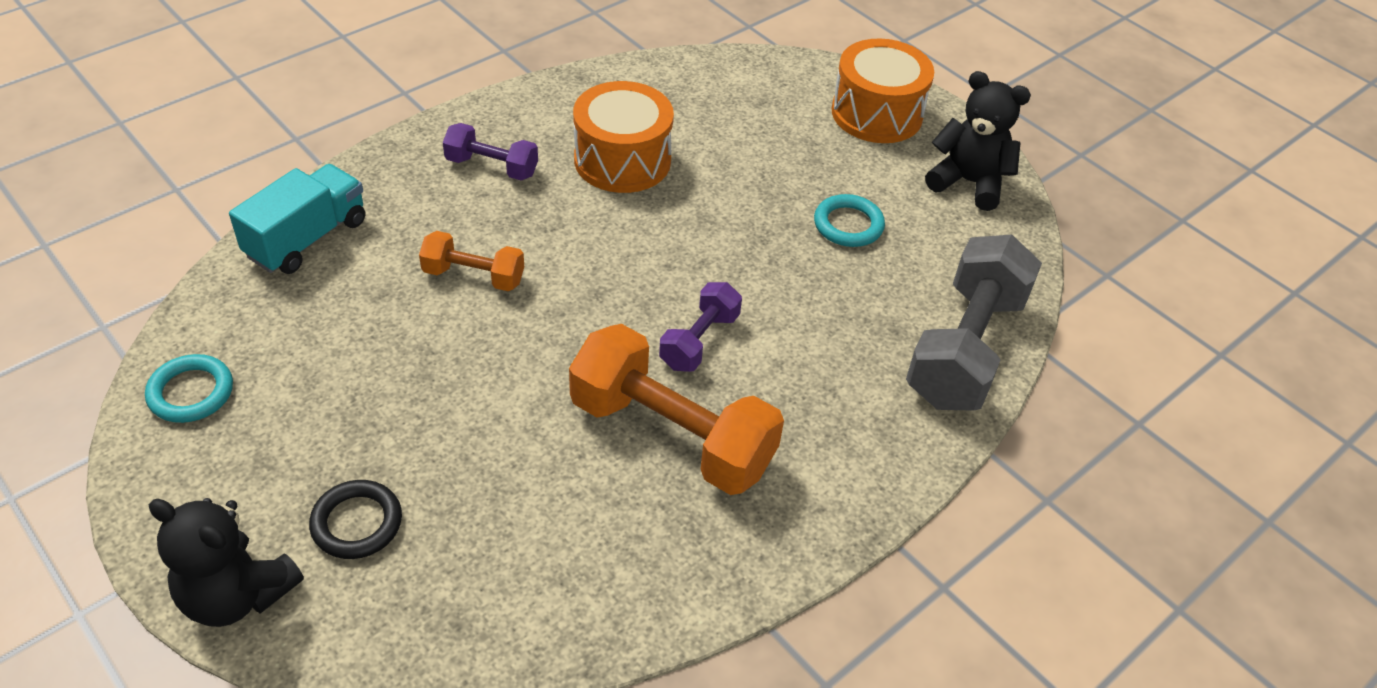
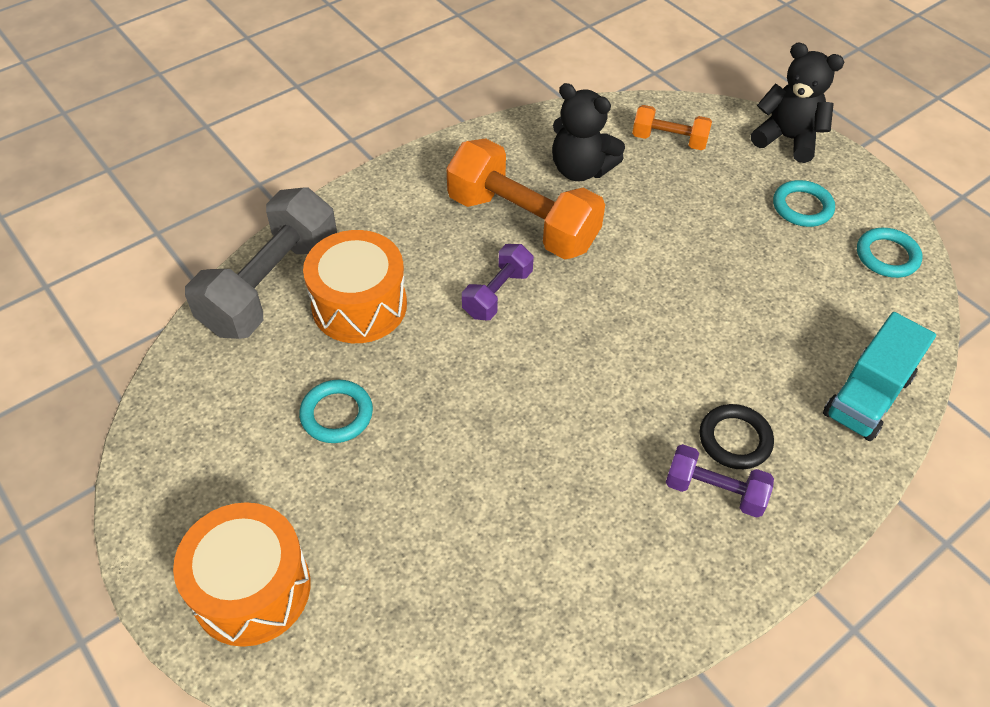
camera: 175 degrees left, 5 degrees up
(271, 465) = (802, 207): none -> turquoise ring
(357, 523) = (730, 173): black ring -> black ring (735, 439)
(473, 276) = (700, 355): orange dumbbell -> orange dumbbell (669, 140)
(622, 160) = (571, 503): orange drum -> orange drum (359, 305)
(968, 182) = (183, 473): black teddy bear -> black teddy bear (580, 169)

